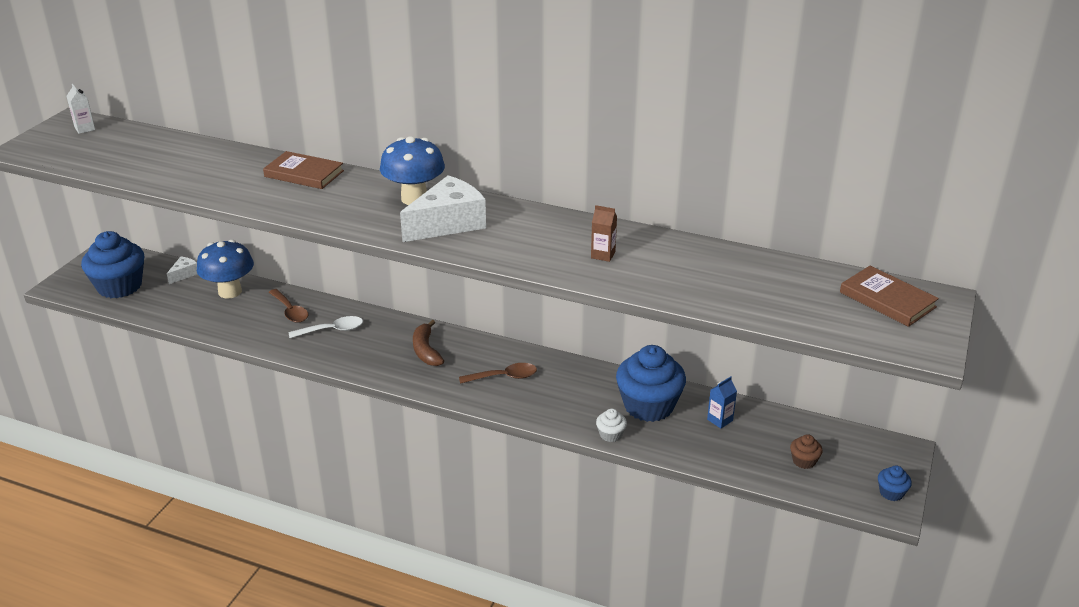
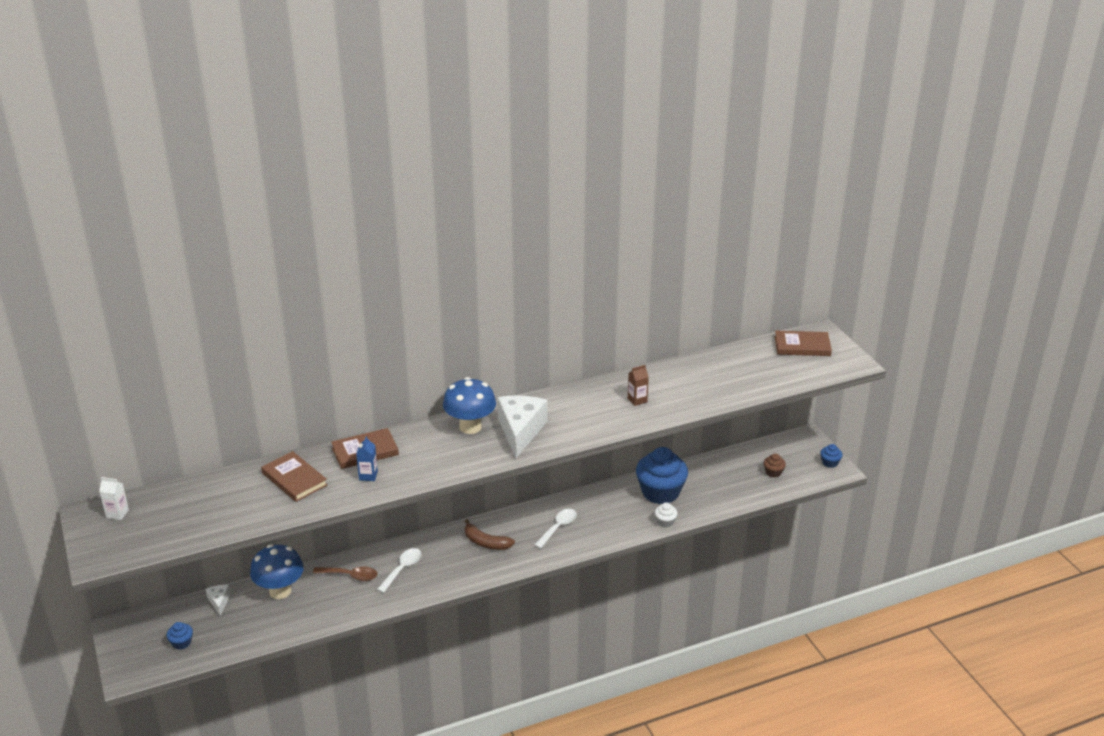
camera: 45 degrees left, 0 degrees up
(119, 286) = (181, 643): blue cupcake -> blue cupcake, size x0.43
(222, 166) = (294, 479): none -> brown book
(504, 377) = (558, 528): brown spoon -> white spoon
(720, 420) = (706, 476): blue carton -> blue carton (368, 476)

